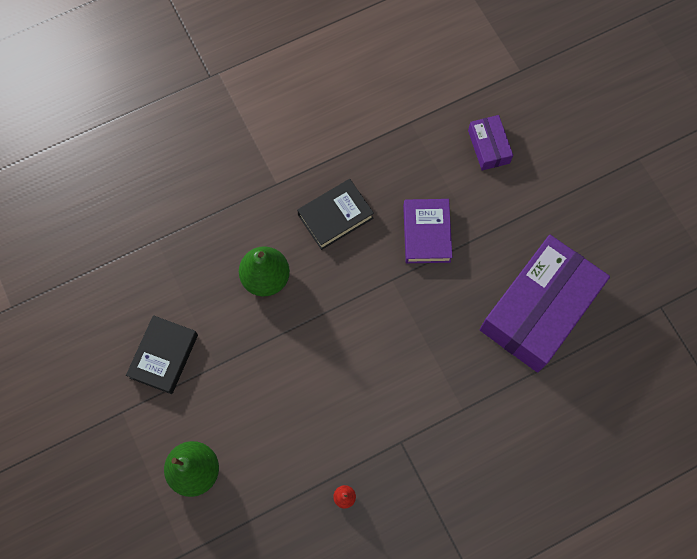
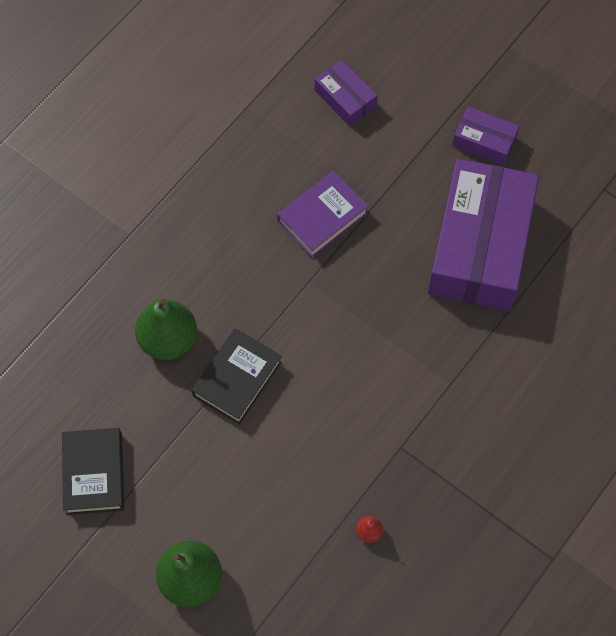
camera: 25 degrees left, 5 degrees down
(335, 216) = (213, 241): black book -> black book (237, 379)
(426, 233) = (322, 217): purple book -> purple book turned 75 degrees clockwise
(582, 227) = (484, 141): none -> purple box

